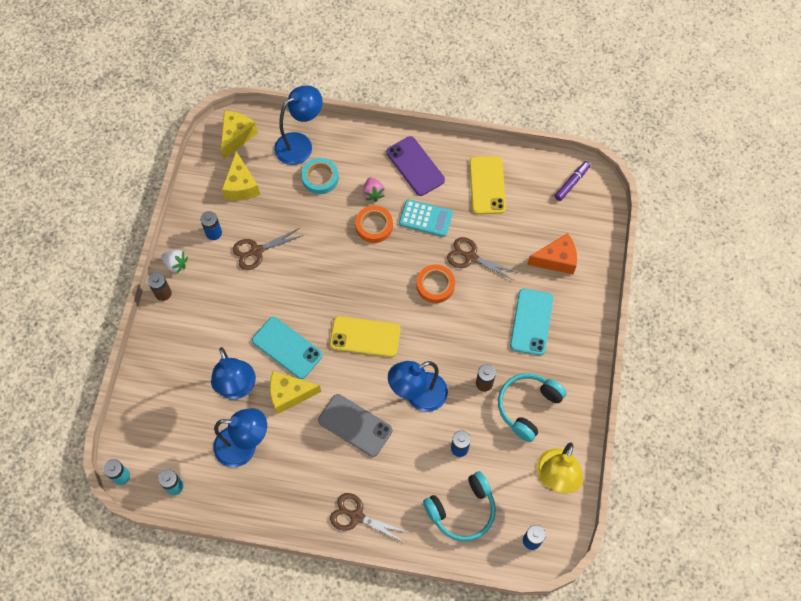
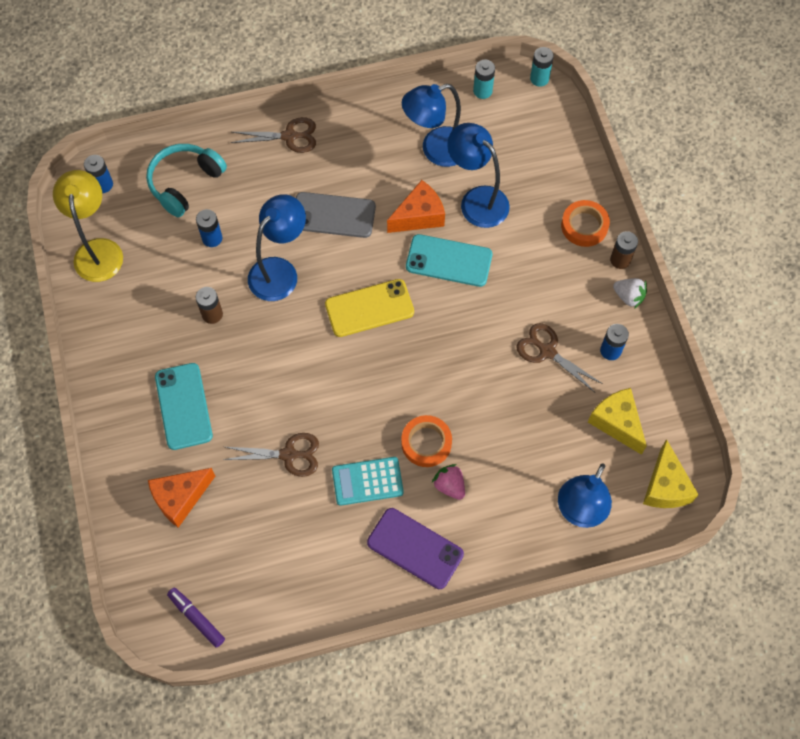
camera: 155 degrees right, 0 degrees up
(176, 264) = (628, 297): white strawberry -> white strawberry turned 150 degrees counterclockwise
(257, 251) = (547, 351): brown scissors -> brown scissors turned 90 degrees counterclockwise
(289, 394) = (419, 216): yellow cheese -> orange cheese
(320, 178) = (527, 477): turquoise tape -> none
(435, 285) = (316, 401): orange tape -> orange tape (584, 226)
(487, 185) = (309, 563): yellow phone -> none
(527, 407) = (153, 310): turquoise headphones -> none
(572, 183) = (196, 618): purple marker -> purple marker turned 120 degrees clockwise

